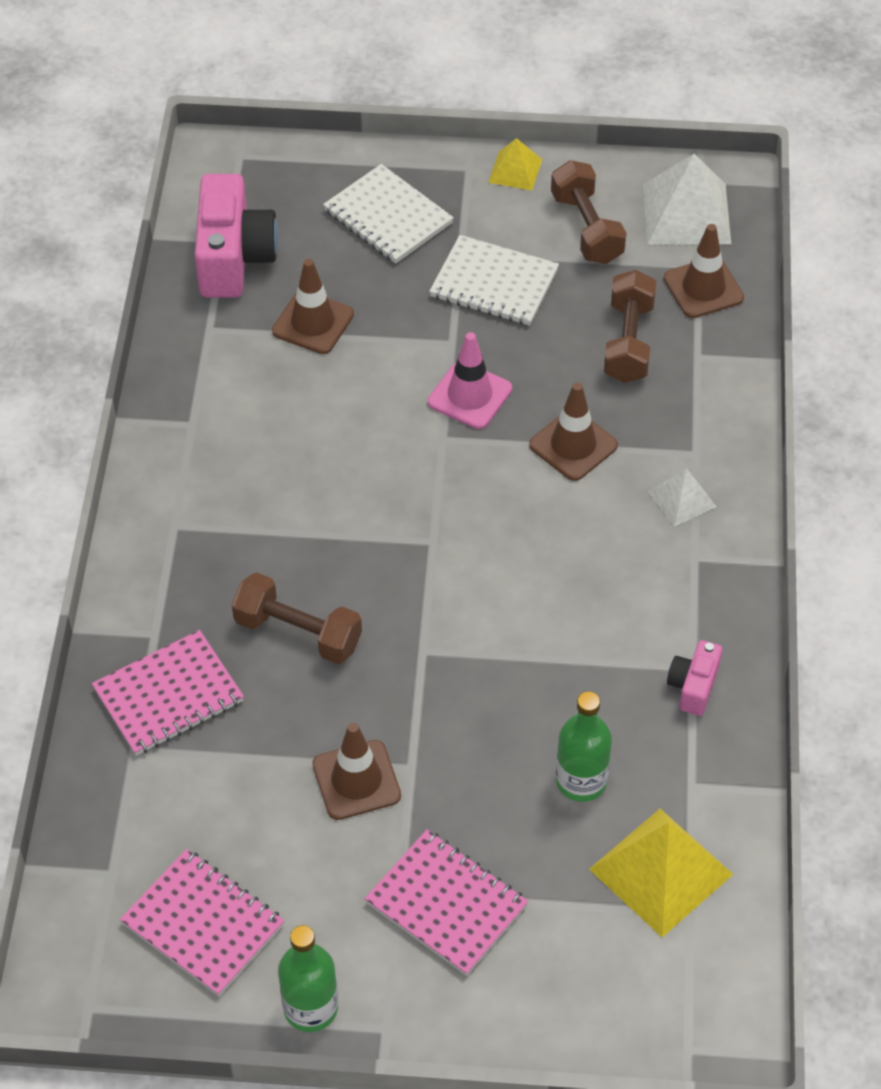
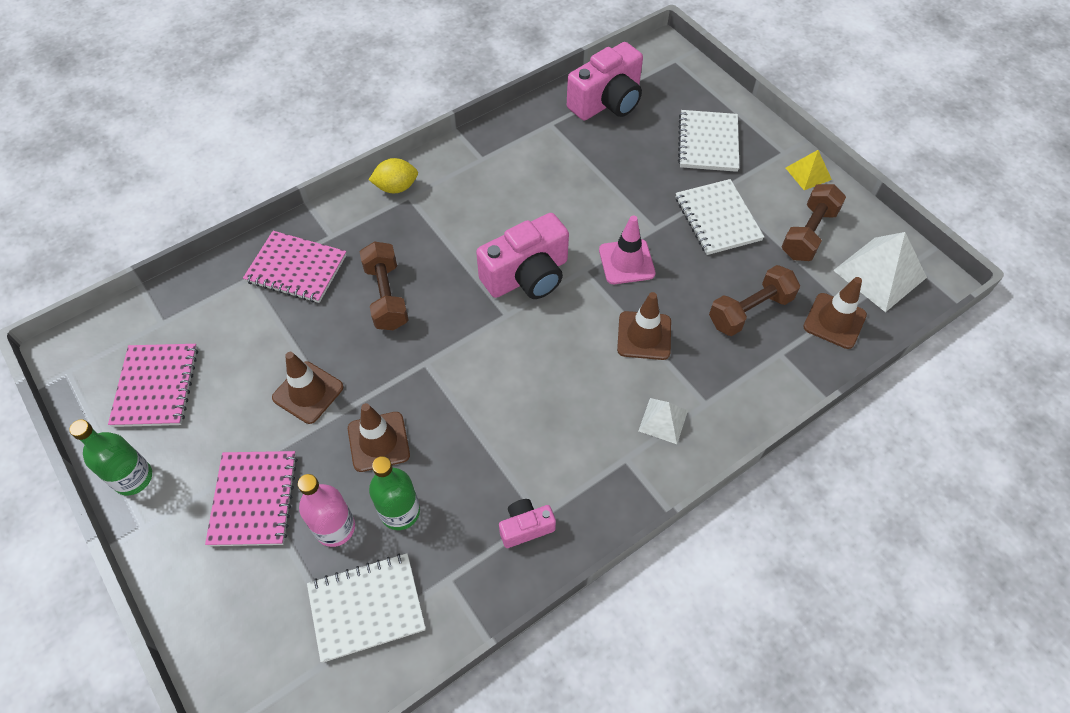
camera: 50 degrees right, 5 degrees up
(147, 529) = (396, 187): none -> yellow lemon
(313, 323) = (600, 161): brown traffic cone -> brown traffic cone (378, 442)
(400, 490) = (527, 276): none -> pink camera
(548, 848) = (335, 528): none -> pink bottle
(661, 871) = (366, 607): yellow pyramid -> white notebook

